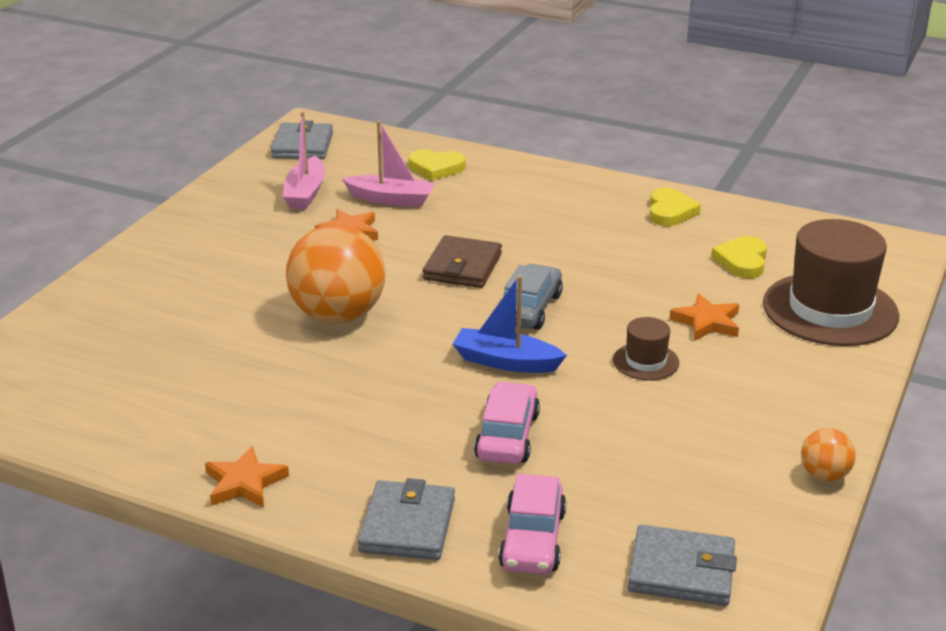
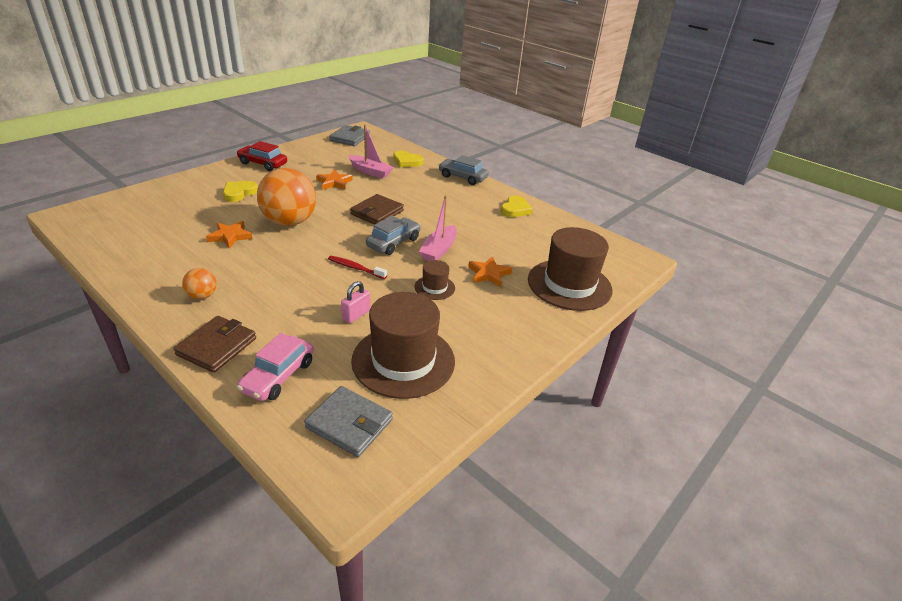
camera: 15 degrees right, 5 degrees up
(196, 226) = (263, 164): none -> red car
(244, 483) = (156, 298): orange star -> orange star (230, 236)
(305, 193) = (330, 160): pink boat -> pink boat (439, 250)
(407, 525) = (217, 346): grey wallet -> brown wallet
(506, 362) = (355, 268): blue boat -> red toothbrush
(507, 436) = (319, 309): pink car -> none
(548, 175) = (462, 177): none -> grey car
(567, 429) = (356, 315): none -> pink padlock
(685, 473) = (403, 360): none -> brown hat
(742, 261) = (536, 245): yellow heart -> yellow heart (239, 193)
(824, 475) = (490, 386): orange ball -> orange ball (202, 296)

